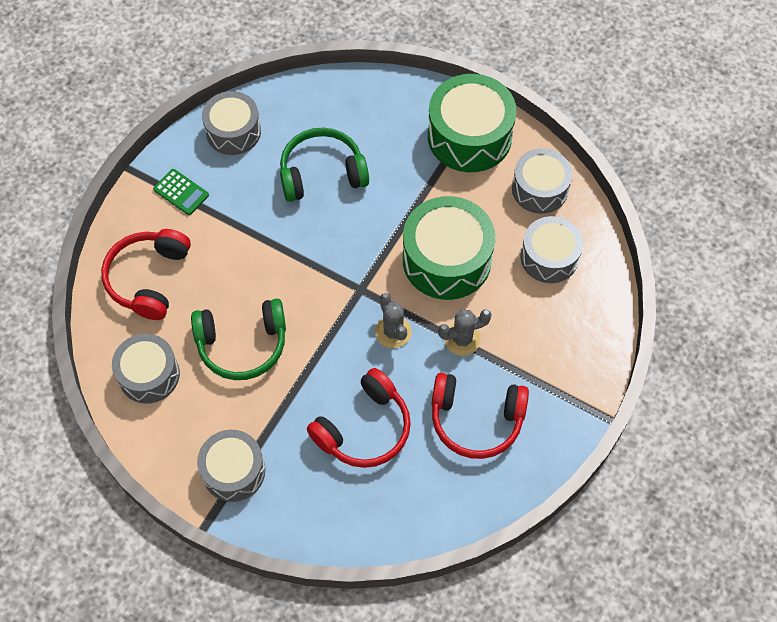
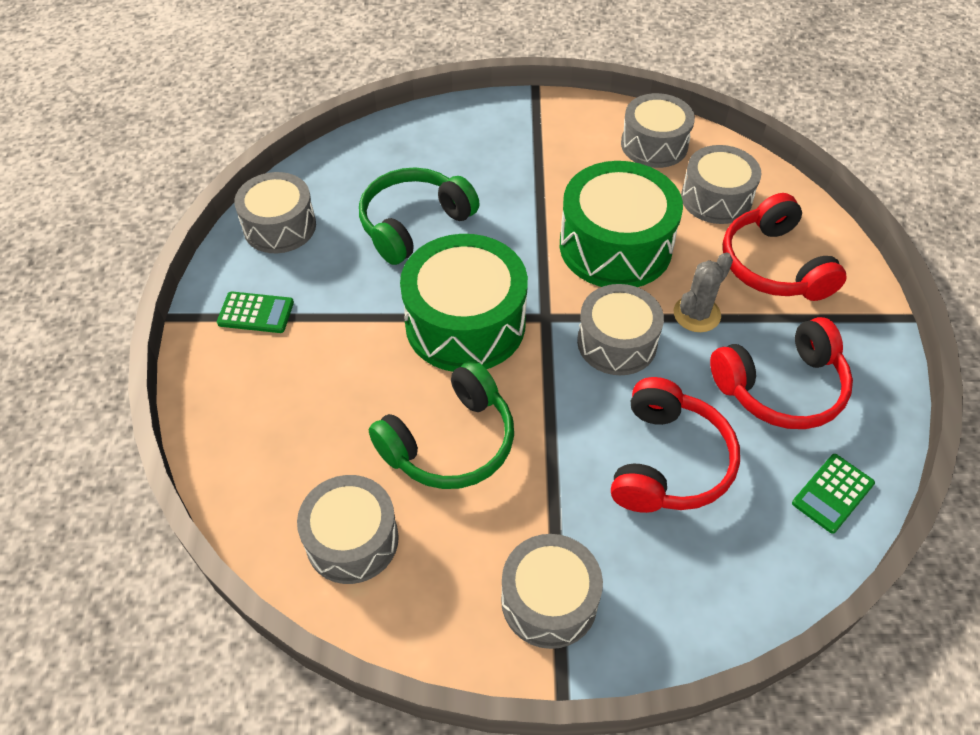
camera: 30 degrees left, 10 degrees down
(148, 278) = (276, 425): red headphones -> red headphones (774, 265)
(393, 332) = (617, 342): grey cactus -> grey drum
(450, 503) = (832, 493): none -> green calculator
(469, 136) = (546, 129): green drum -> green drum (465, 323)

